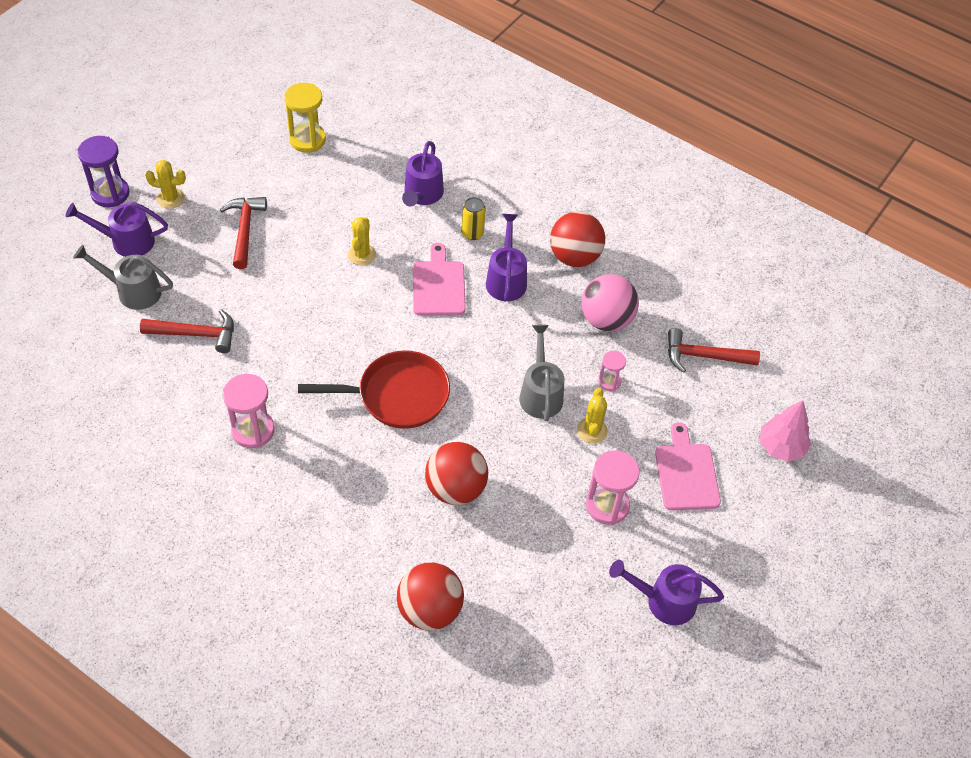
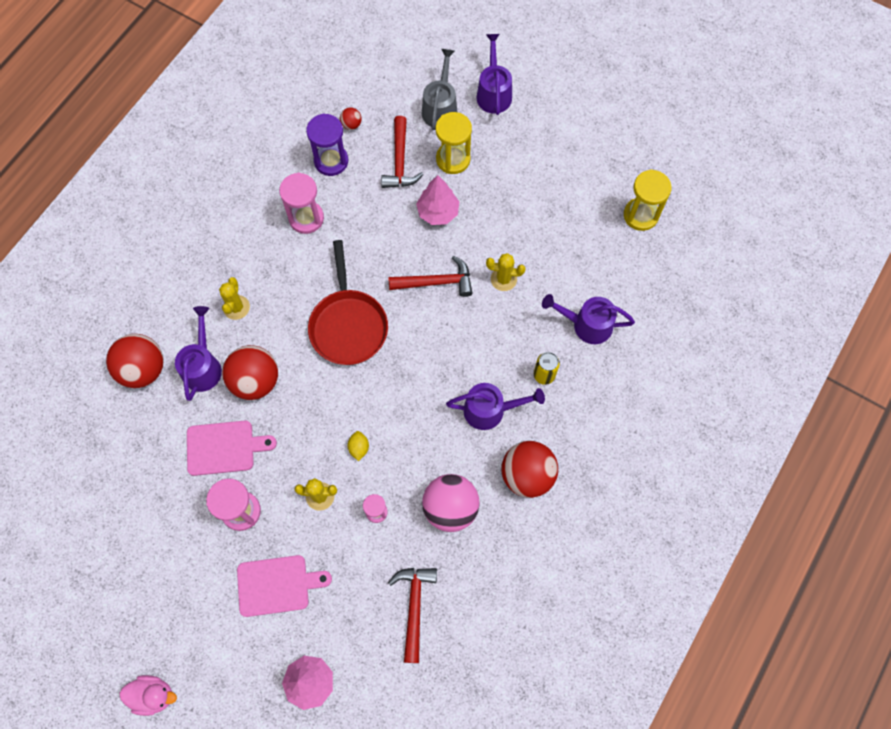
camera: 90 degrees right, 15 degrees up
(110, 193) = (545, 70): purple hourglass -> purple hourglass (331, 161)
(132, 378) = (351, 124): none -> red ball
(170, 198) = (547, 116): yellow cactus -> yellow cactus (236, 307)
(205, 285) = (453, 159): none -> yellow hourglass
(244, 230) = (519, 179): red hammer -> red hammer (436, 282)
(270, 304) = (438, 212): none -> pink tree
(438, 285) = (475, 349): pink cutting board -> pink cutting board (224, 447)
(540, 393) = (359, 448): grey watering can -> yellow lemon
(663, 601) = (147, 561): purple watering can -> purple watering can (203, 366)
(805, 592) = (153, 695): none -> pink duck

